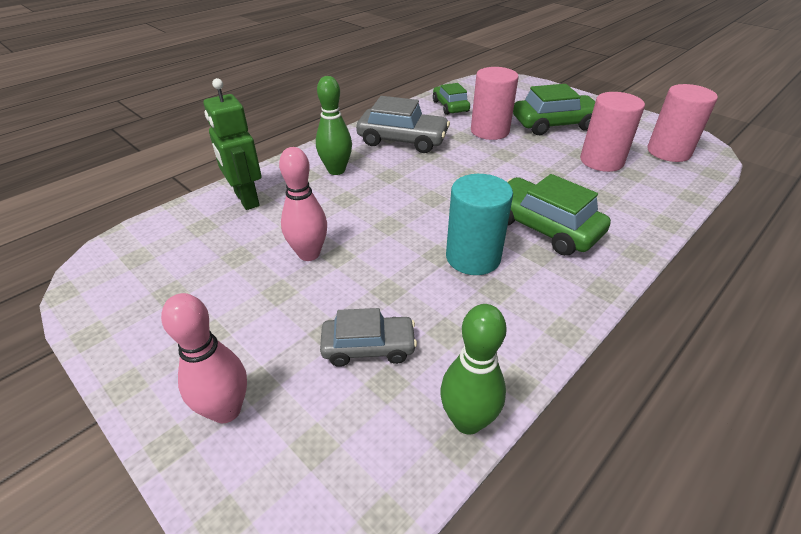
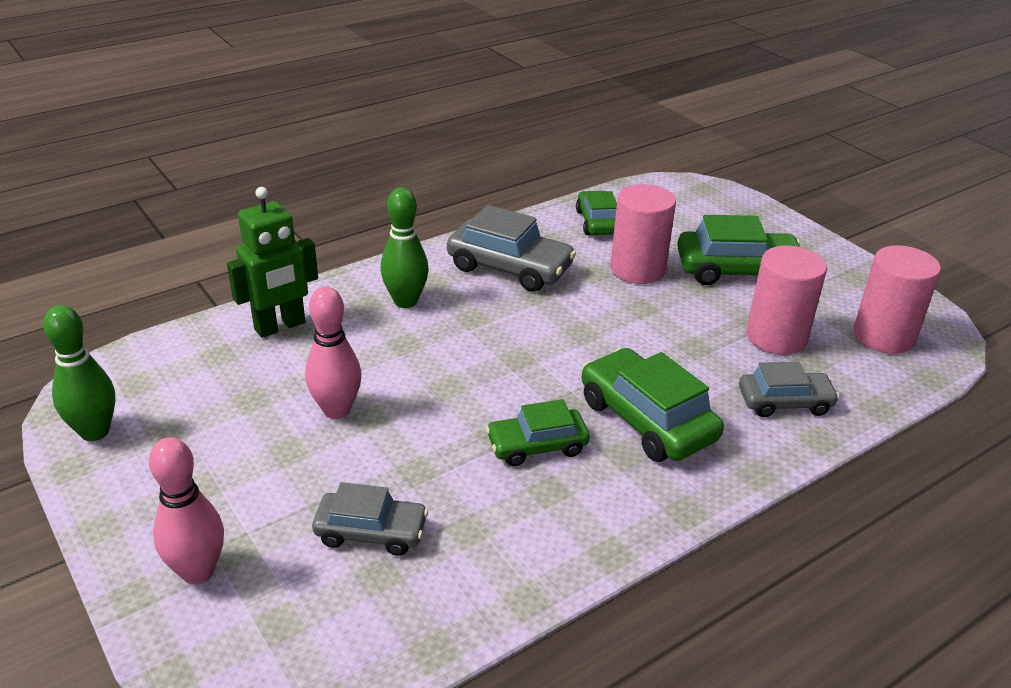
camera: 10 degrees right, 5 degrees down
(246, 199) = (280, 326): green robot -> green robot turned 105 degrees counterclockwise
(467, 421) = (452, 629): green bowling pin -> green bowling pin (95, 432)
(473, 257) = (537, 446): turquoise cylinder -> green car
(630, 201) = (785, 402): none -> grey car

